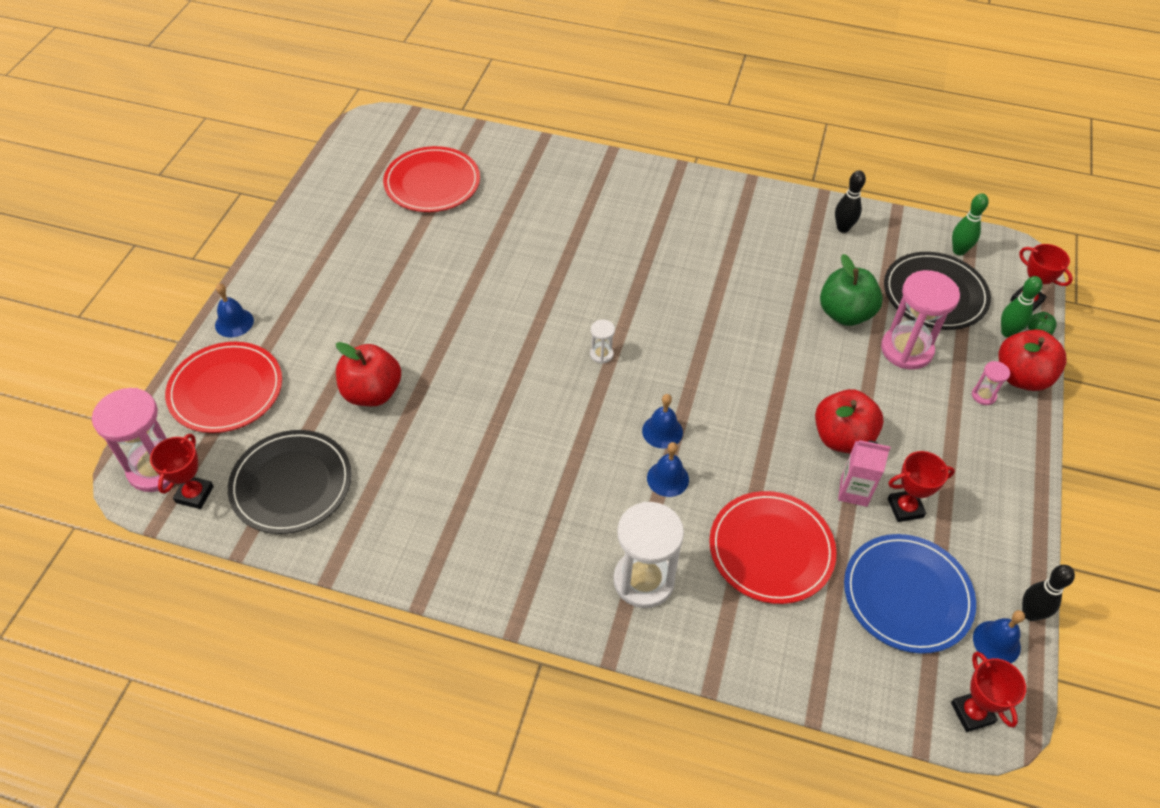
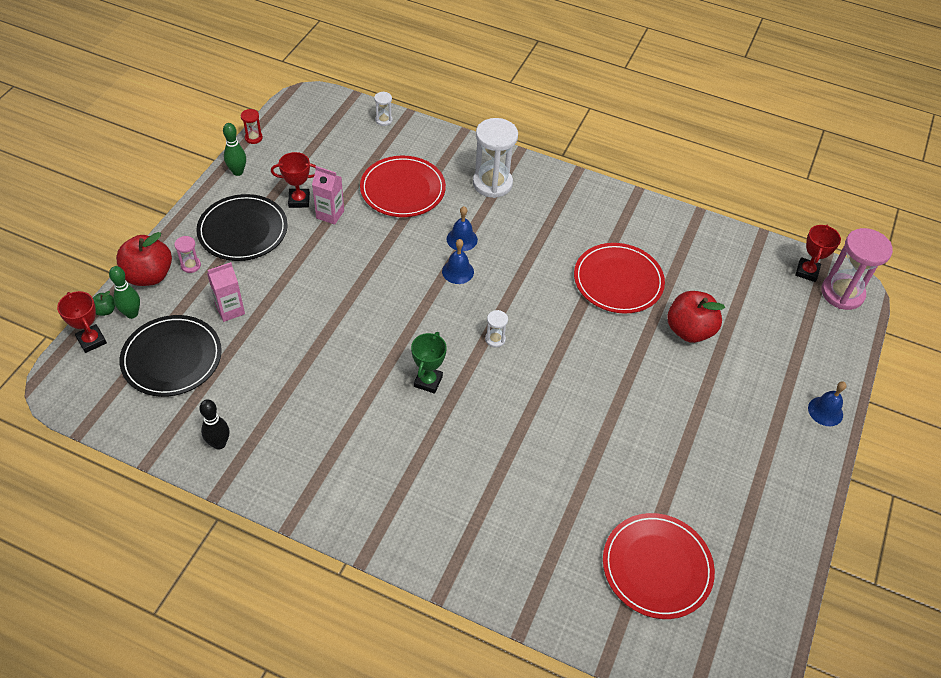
camera: 175 degrees left, 0 degrees up
(226, 390) = (811, 348): red plate -> red plate (618, 280)
(291, 484) = (738, 270): black plate -> black plate (243, 230)
(665, 302) = (428, 381): none -> green trophy
(842, 438) = (321, 249): red apple -> none
(845, 314) = (266, 349): green apple -> none
(849, 689) = (383, 120): none -> white hourglass
(906, 350) = (230, 310): pink hourglass -> pink carton
(907, 595) = (325, 155): blue plate -> none
(959, 251) = (117, 401): green bowling pin -> green bowling pin (238, 172)
(972, 713) = (318, 102): red trophy -> none
(996, 642) = (284, 128): blue bell -> none
(1030, 613) = (253, 138): black bowling pin -> red hourglass

